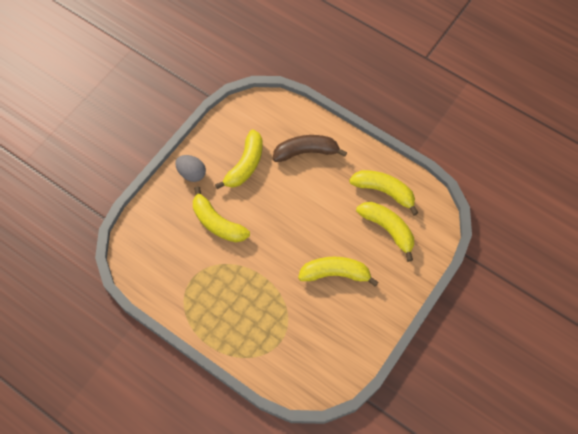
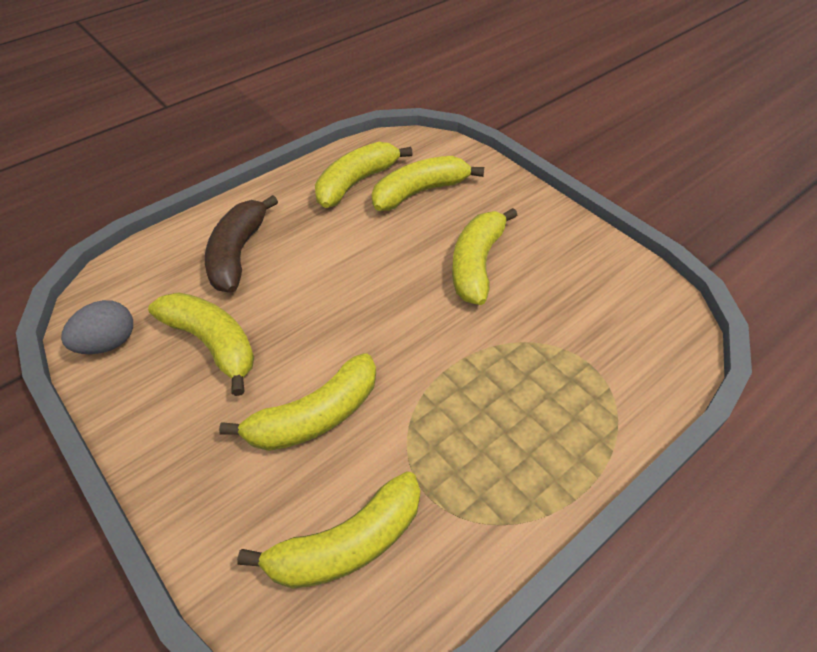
camera: 75 degrees left, 15 degrees down
(163, 254) = (347, 544): none -> yellow banana
(192, 173) = (177, 441): grey egg -> grey egg (108, 343)

